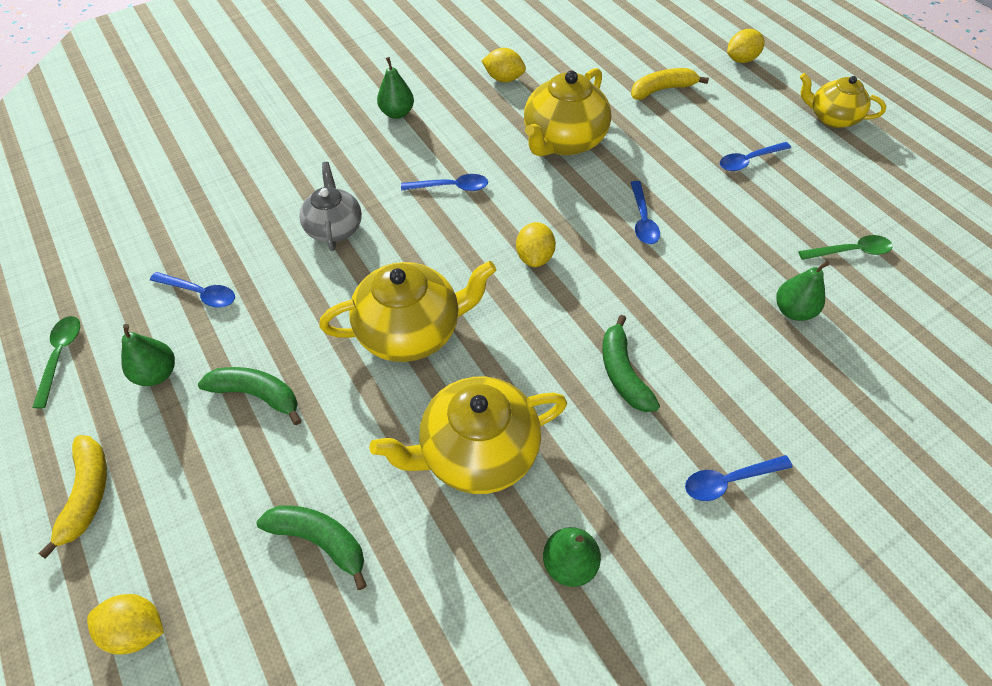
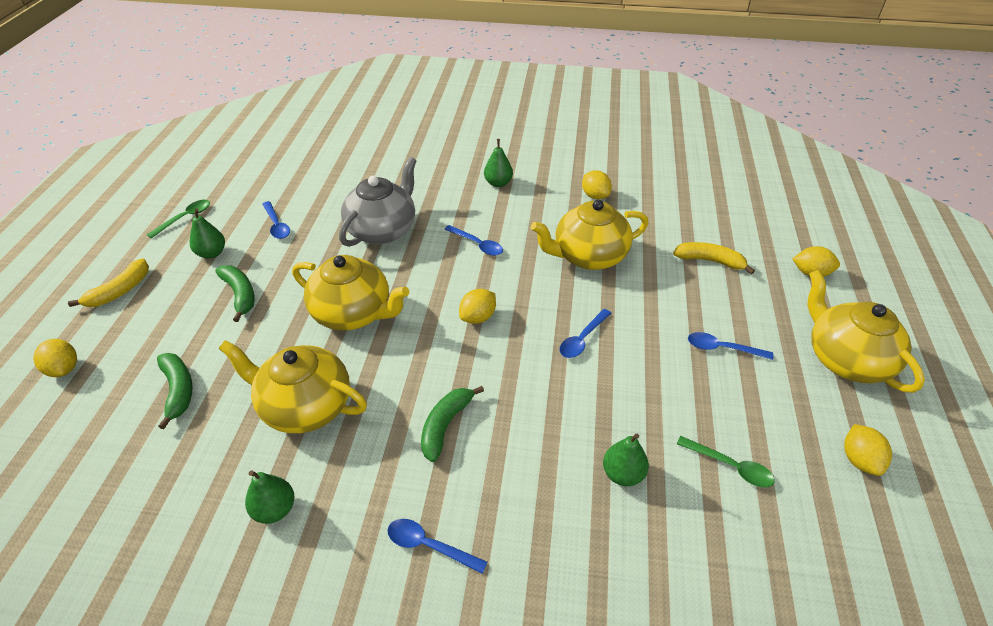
camera: 40 degrees right, 10 degrees down
(334, 228) = (382, 230): grey teapot -> grey teapot, size x1.57
(832, 118) = (846, 359): yellow teapot -> yellow teapot, size x1.57
(914, 190) = (859, 460): none -> yellow lemon

